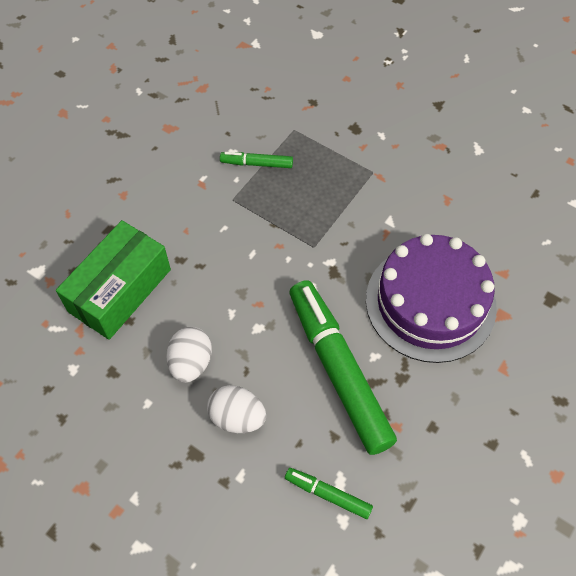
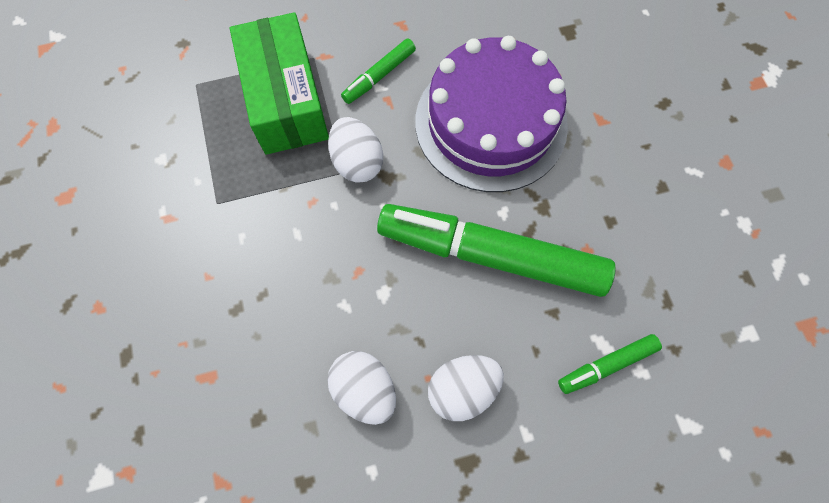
camera: 50 degrees left, 10 degrees up
(120, 290) = (213, 401): green box -> green box (286, 100)
(257, 164) = (199, 148): green marker -> green marker (379, 76)
(327, 249) = (357, 162): none -> white egg

